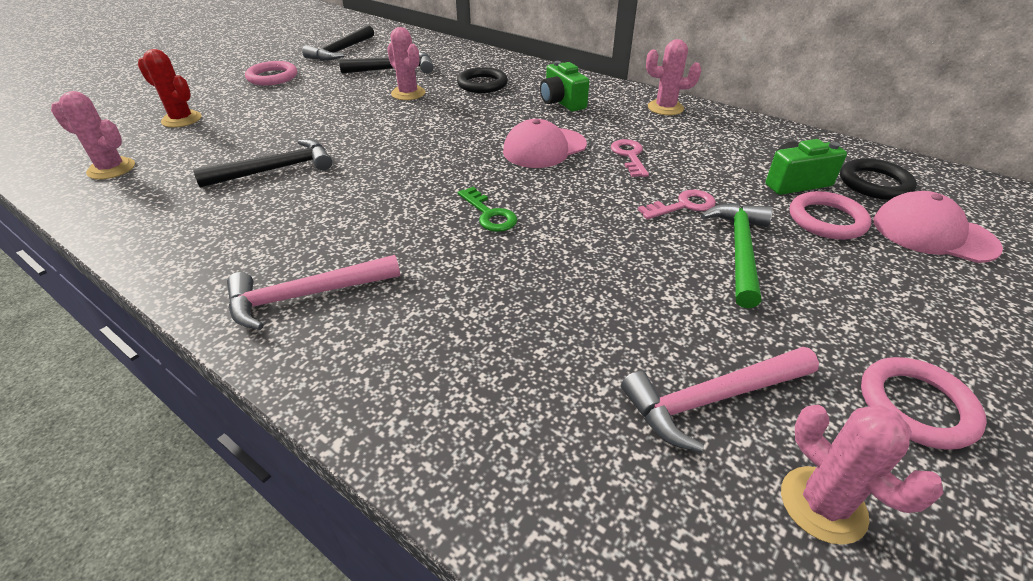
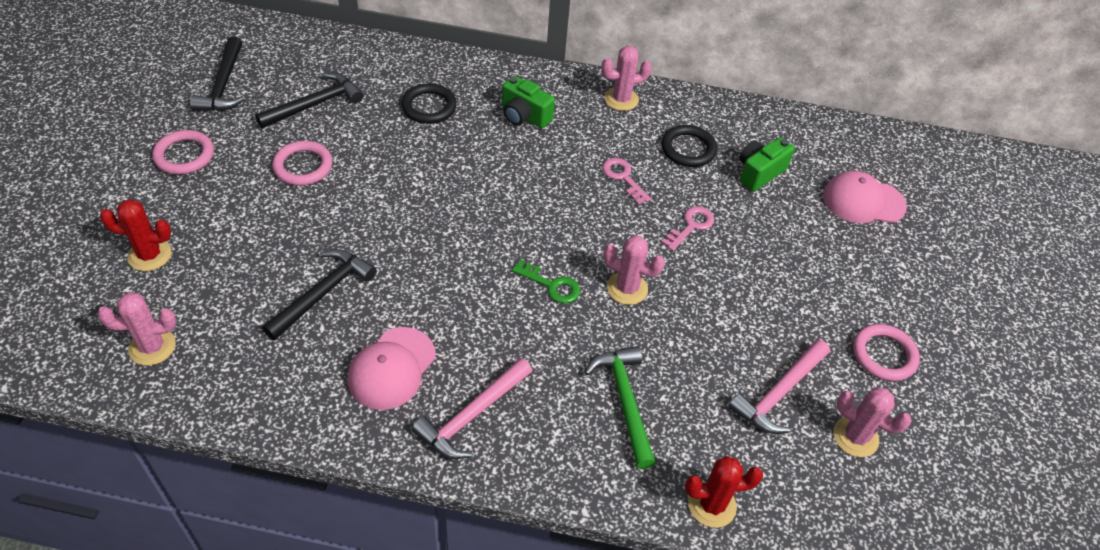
camera: 30 degrees left, 10 degrees up
(408, 93) = (363, 143): pink cactus -> pink cactus (627, 288)
(519, 509) = (711, 505): none -> red cactus
(544, 148) = (547, 189): pink cap -> pink cap (392, 368)
(739, 250) = (748, 261): green hammer -> green hammer (625, 401)
(826, 220) = (793, 209): pink ring -> pink ring (303, 166)
(874, 183) = (814, 156): black ring -> black ring (688, 149)

